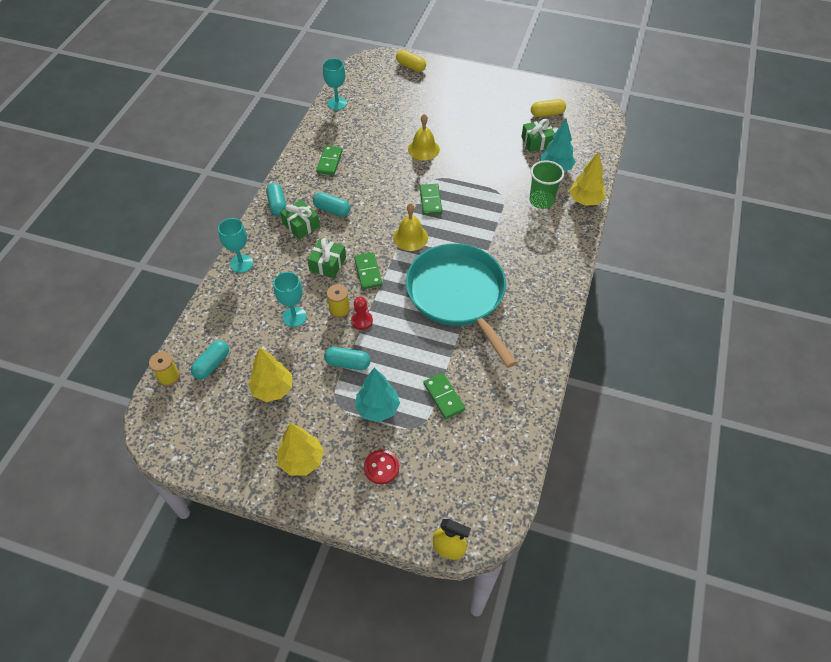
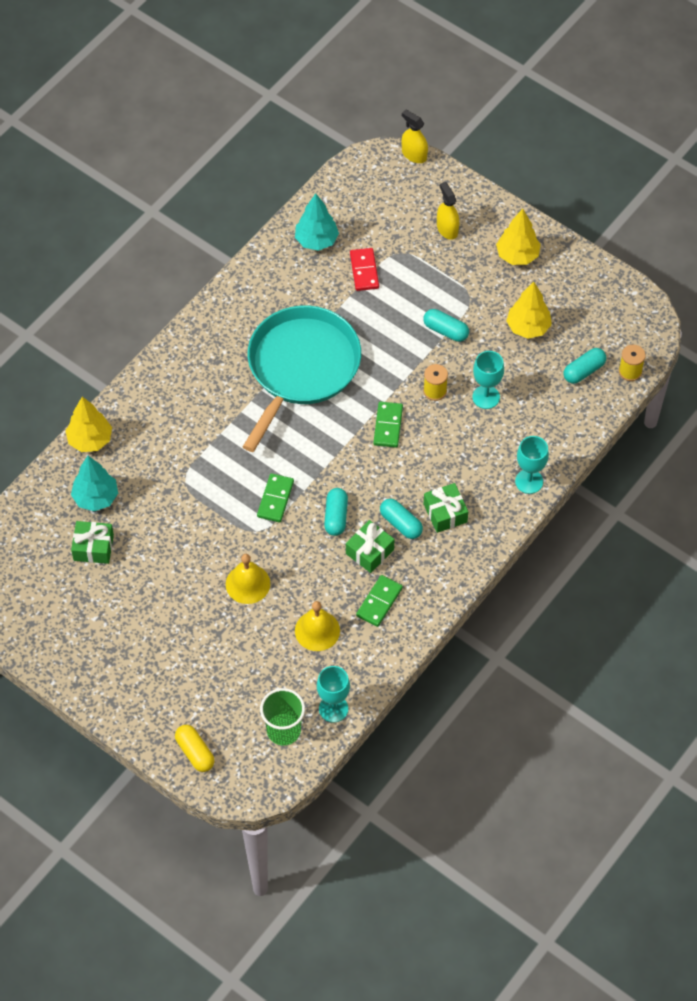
camera: 160 degrees left, 5 degrees up
(277, 205) = (466, 552): turquoise capsule -> turquoise capsule (336, 516)
(327, 264) = (430, 450): green gift -> green gift (369, 551)
(362, 321) = (415, 370): red pawn -> none
(377, 408) = (432, 279): turquoise tree -> turquoise tree (316, 240)
(381, 467) = (447, 229): red button -> yellow spray bottle
(410, 237) = (322, 455): yellow bell -> yellow bell (317, 630)
(444, 397) = (364, 271): green domino -> red domino
(458, 295) = (301, 368): turquoise pan -> turquoise pan turned 150 degrees counterclockwise
(541, 200) = (142, 456): green cup -> green cup (283, 730)
(547, 114) = (50, 592): yellow capsule -> none

